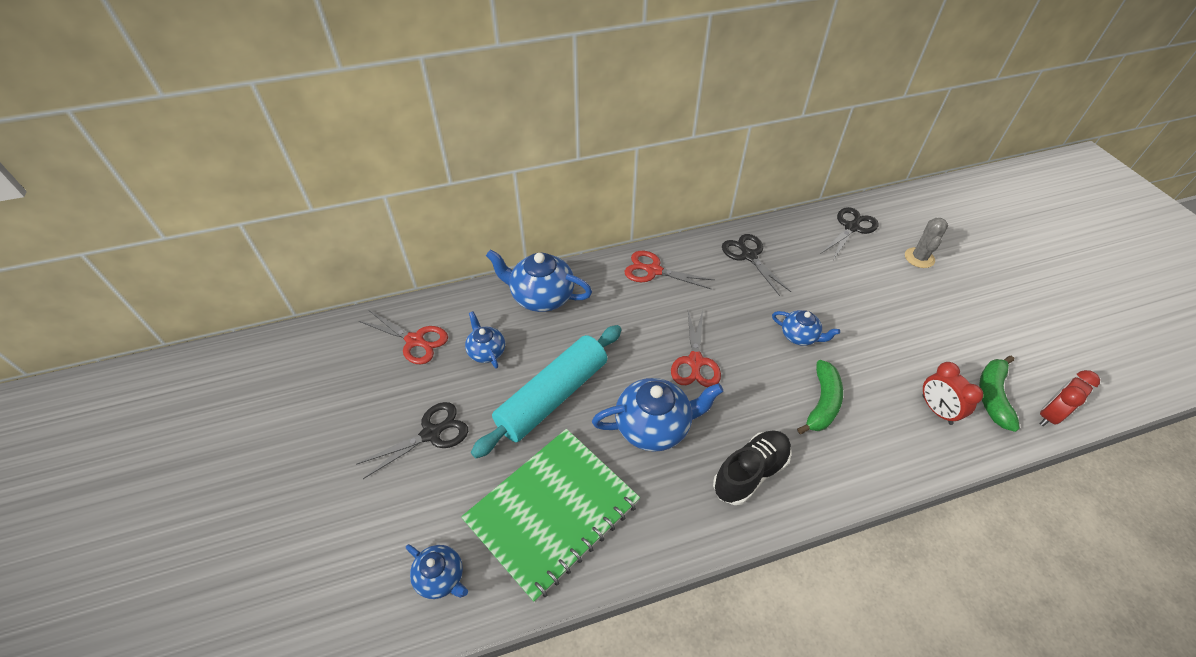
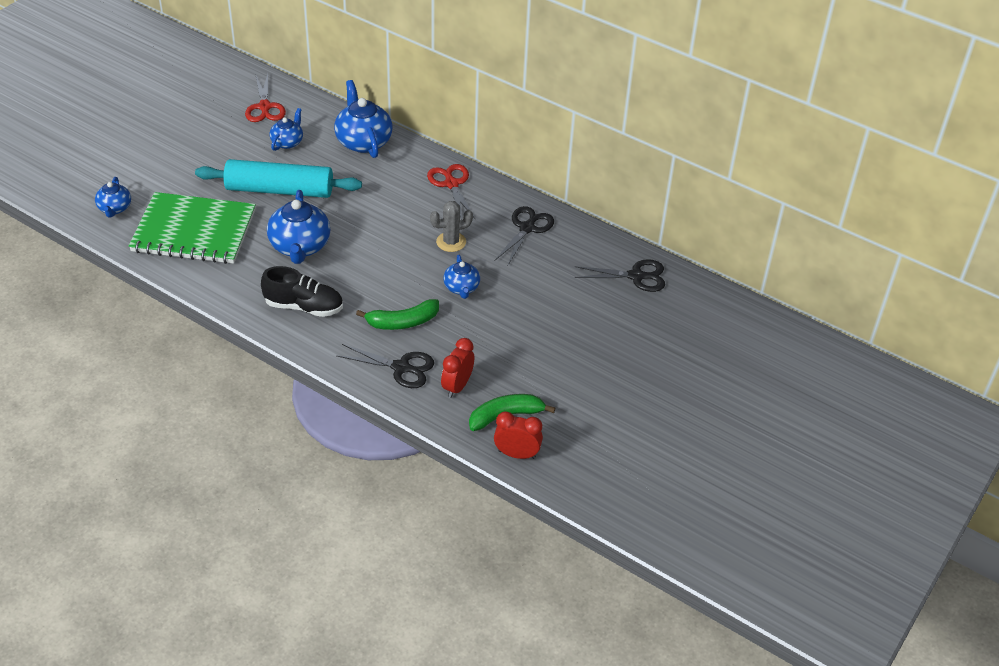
camera: 50 degrees right, 5 degrees down
(431, 433) = (201, 154): black scissors -> black scissors (401, 368)
(654, 426) = (300, 247): blue teapot -> blue teapot turned 45 degrees clockwise
(695, 361) = (378, 243): red scissors -> none
(919, 258) = (640, 330): grey cactus -> grey cactus (451, 242)

